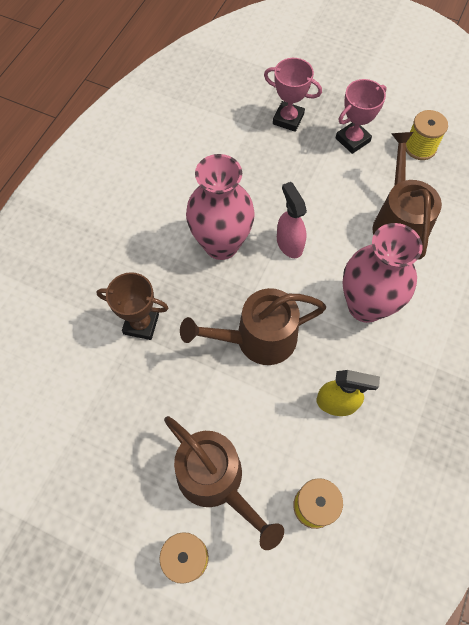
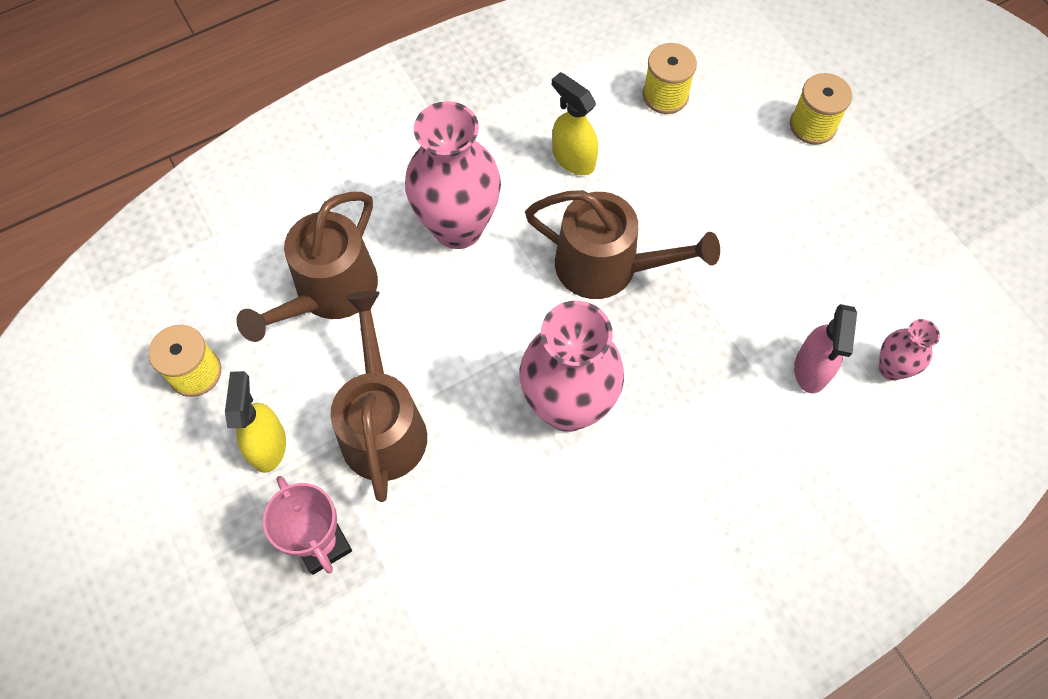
camera: 145 degrees left, 0 degrees up
(41, 384) = (891, 368): none -> pink vase
(141, 324) = (734, 367): brown trophy -> none
(216, 480) = (746, 166): brown watering can -> brown watering can (383, 426)
(289, 243) = (482, 353): pink spray bottle -> pink spray bottle (811, 369)
(352, 140) = (268, 445): pink trophy -> yellow spray bottle

